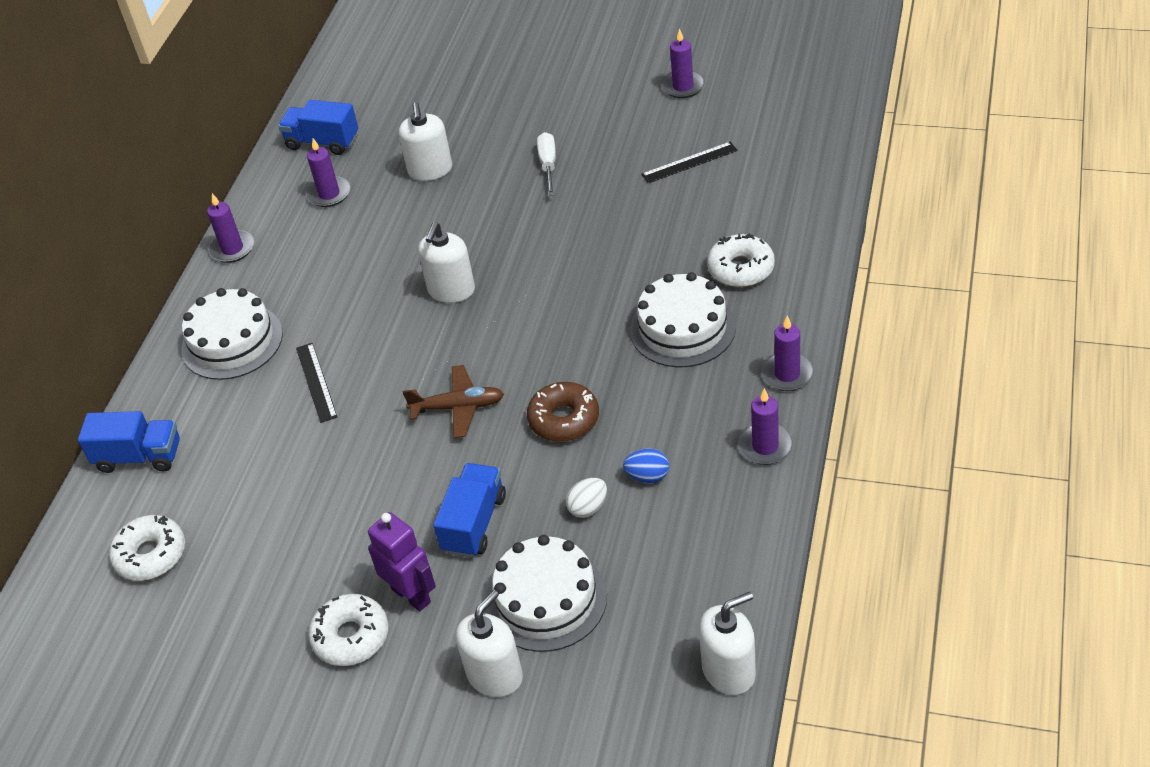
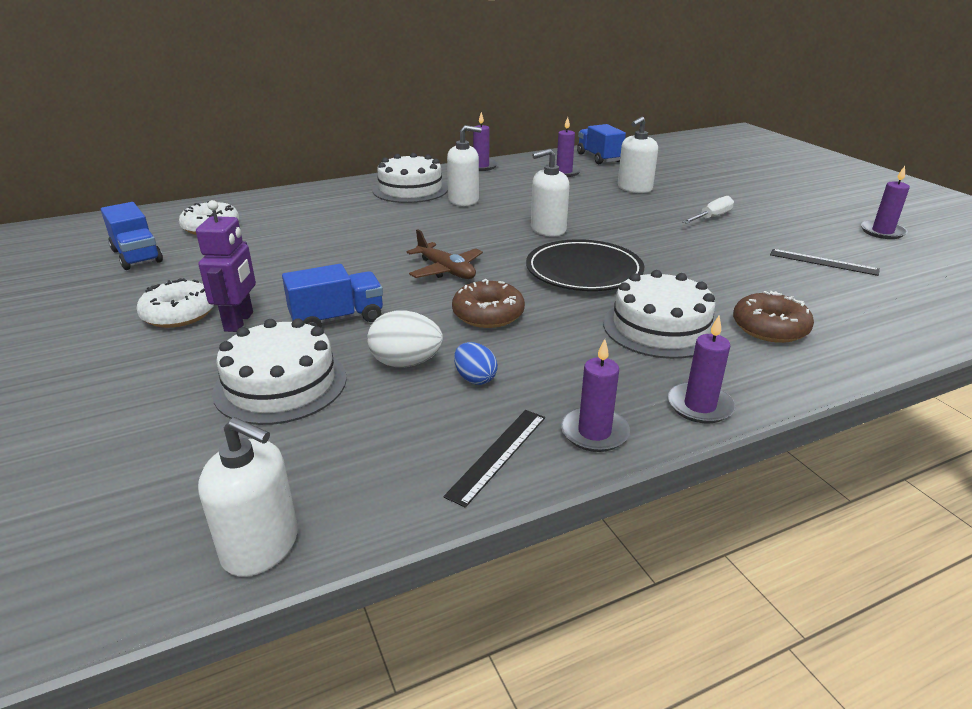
camera: 45 degrees right, 15 degrees down
(139, 457) = (290, 199): blue truck -> blue truck (137, 256)
(316, 382) = (408, 220): black ruler -> black ruler (498, 455)
(495, 675) = (172, 393): white soap dispenser -> white soap dispenser (463, 200)
(554, 316) = (584, 271): none -> black plate
(588, 508) = (406, 363): white egg -> white egg, size x1.52
(741, 269) = (770, 328): white donut -> brown donut

